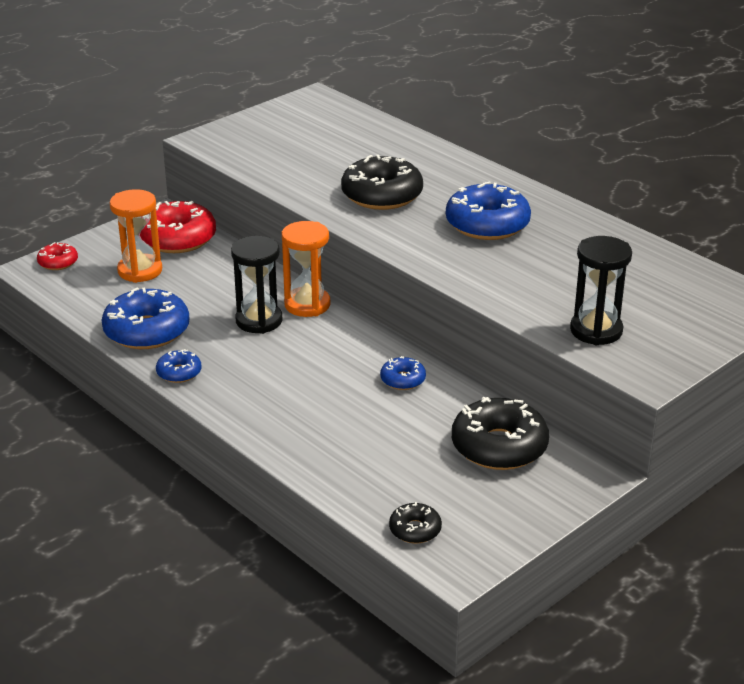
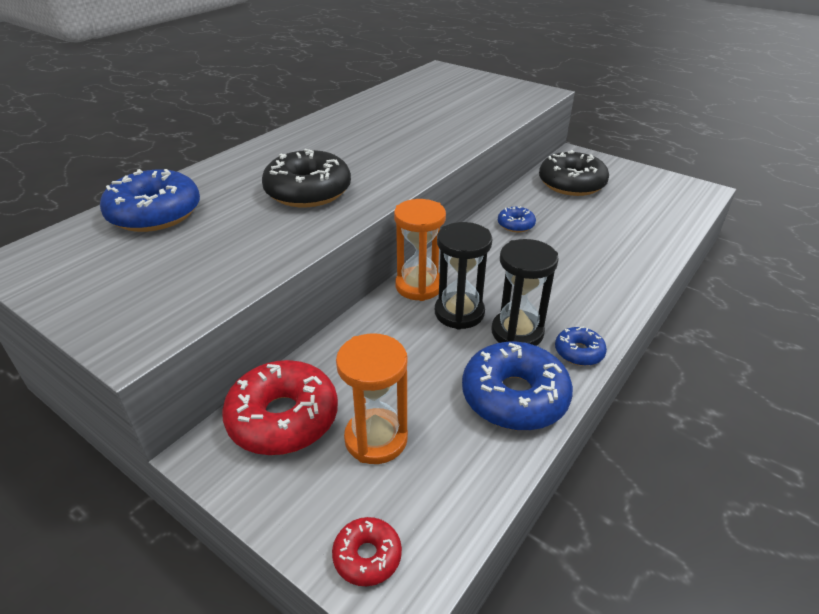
camera: 100 degrees left, 5 degrees up
(415, 530) = (682, 206): black donut -> none
(487, 224) = (359, 143): blue donut -> blue donut (155, 213)
(596, 330) = (500, 105): black hourglass -> black hourglass (517, 332)

